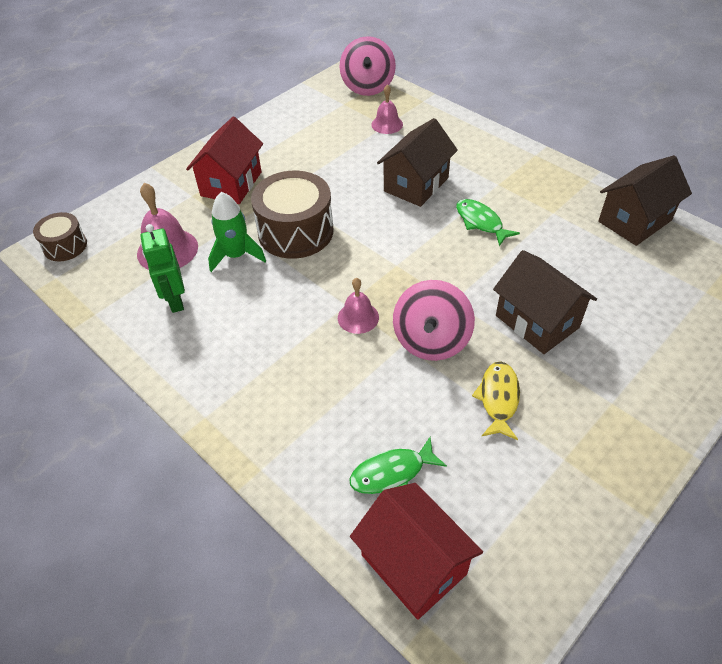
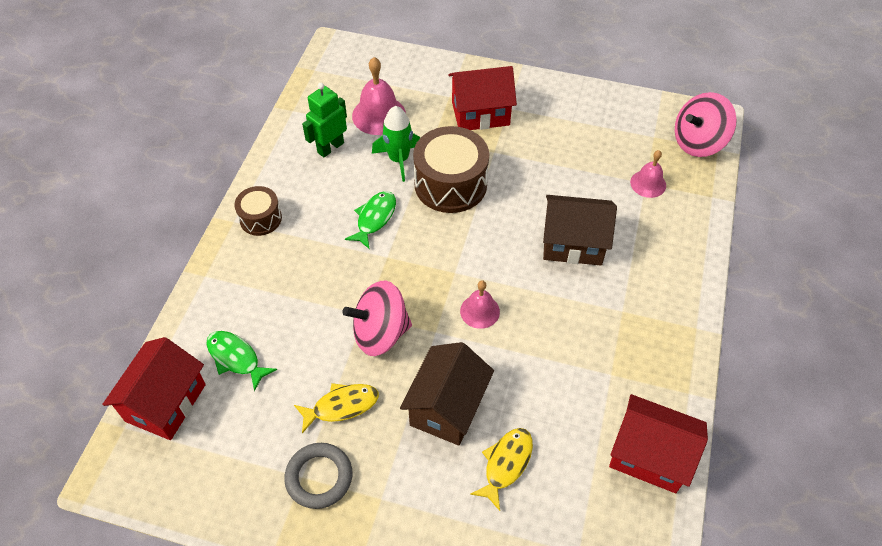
camera: 60 degrees right, 5 degrees up
(65, 246) = (347, 56): brown drum -> brown drum (260, 218)
(358, 317) = (377, 271): pink bell -> pink bell (480, 311)
(481, 222) = (553, 316): green fish -> green fish (374, 218)
(570, 444) = (319, 477): none -> grey ring
(610, 304) = (506, 464): none -> yellow fish
(634, 221) = (649, 455): brown house -> red house

